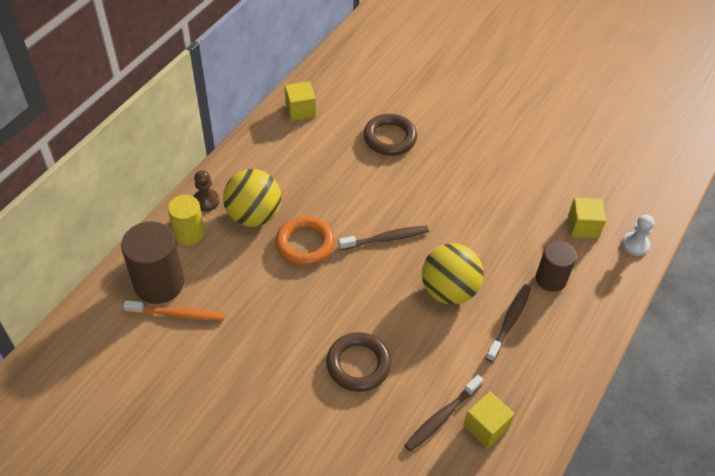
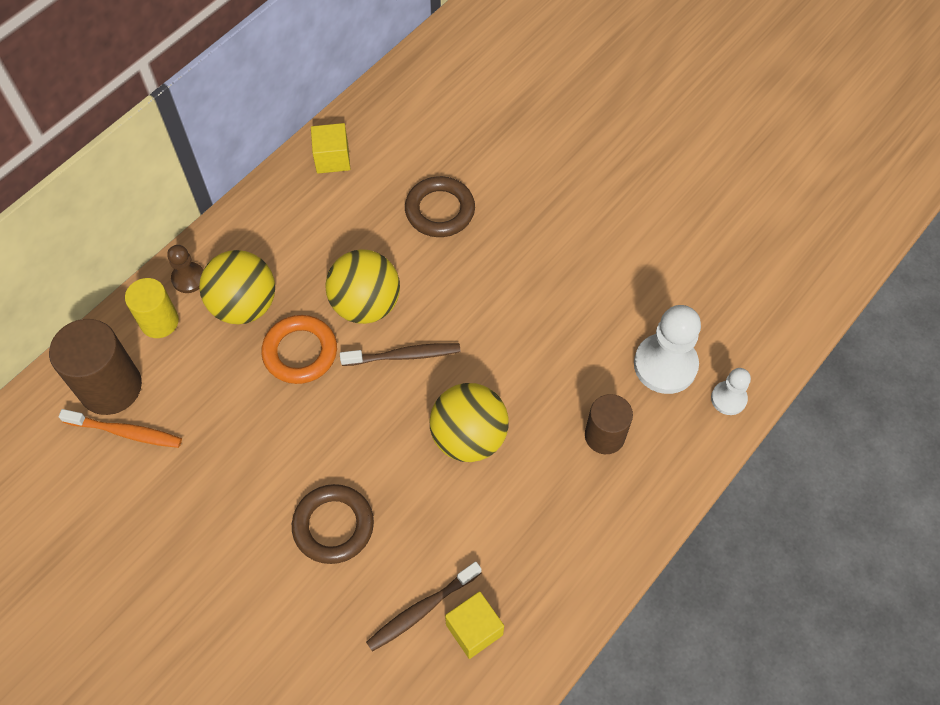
camera: 10 degrees right, 10 degrees up
(348, 206) = (366, 304): none -> yellow ball
(509, 321) = (537, 489): brown toothbrush -> none
(583, 226) = (665, 365): yellow cube -> white pawn

